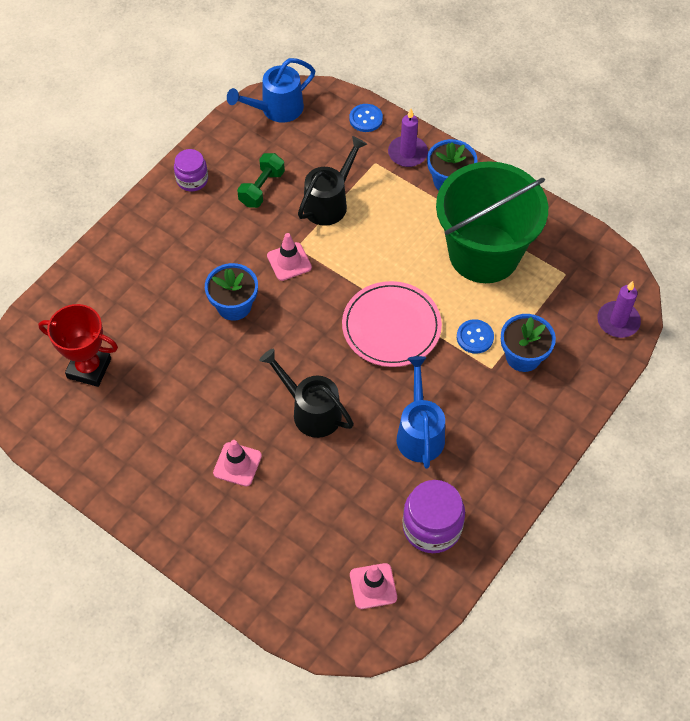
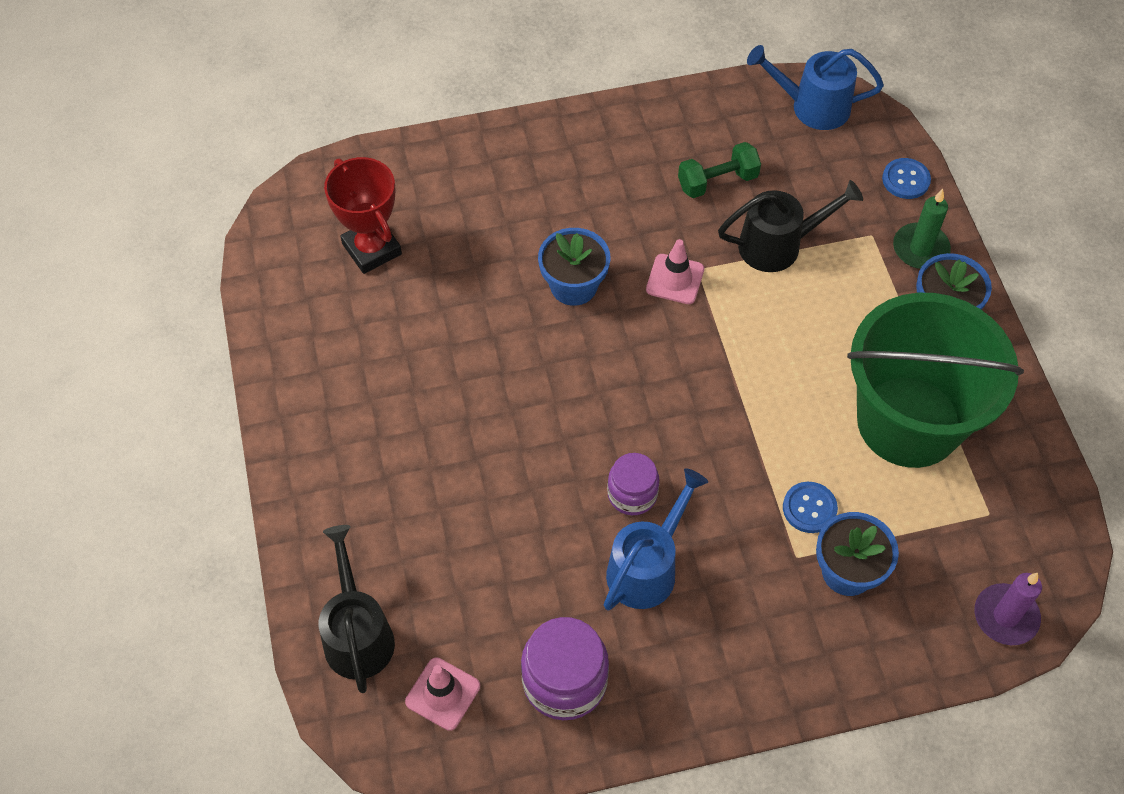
camera: 40 degrees right, 0 degrees up
(192, 179) = (651, 125): purple jar -> purple jar (632, 494)
(237, 464) = (424, 454): pink traffic cone -> none
(311, 411) = (551, 455): black watering can -> black watering can (357, 633)
(391, 326) = (723, 428): pink plate -> none
(407, 153) = (920, 249): purple candle -> green candle

